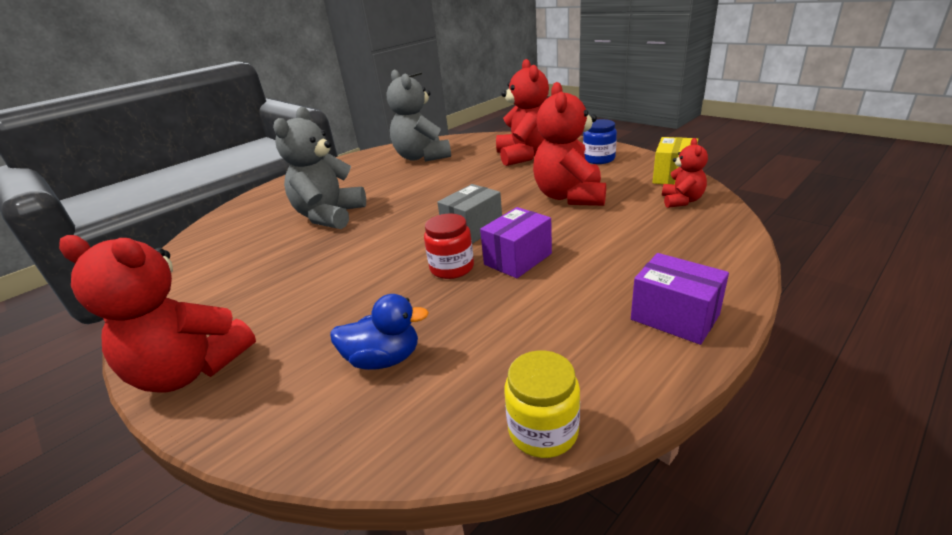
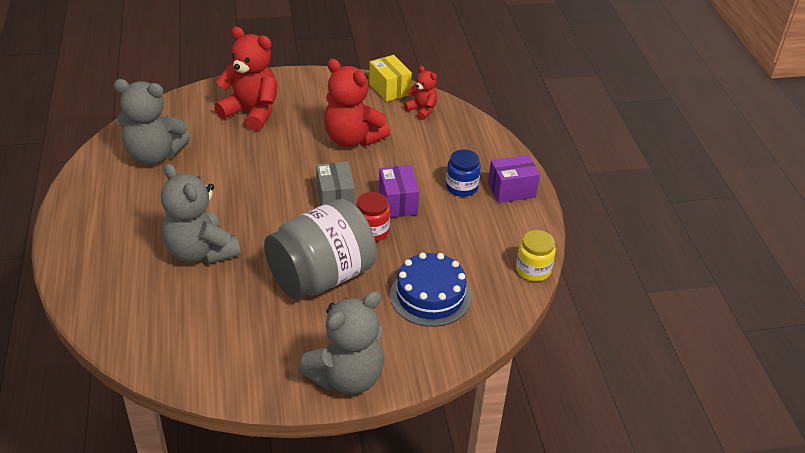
camera: 60 degrees left, 10 degrees up
(191, 370) = (346, 377): red teddy bear -> grey teddy bear
(349, 277) = (321, 277): none -> grey jar
(384, 359) = (430, 296): blue duck -> blue cake
(598, 159) = (317, 92): blue jar -> blue jar (461, 187)

